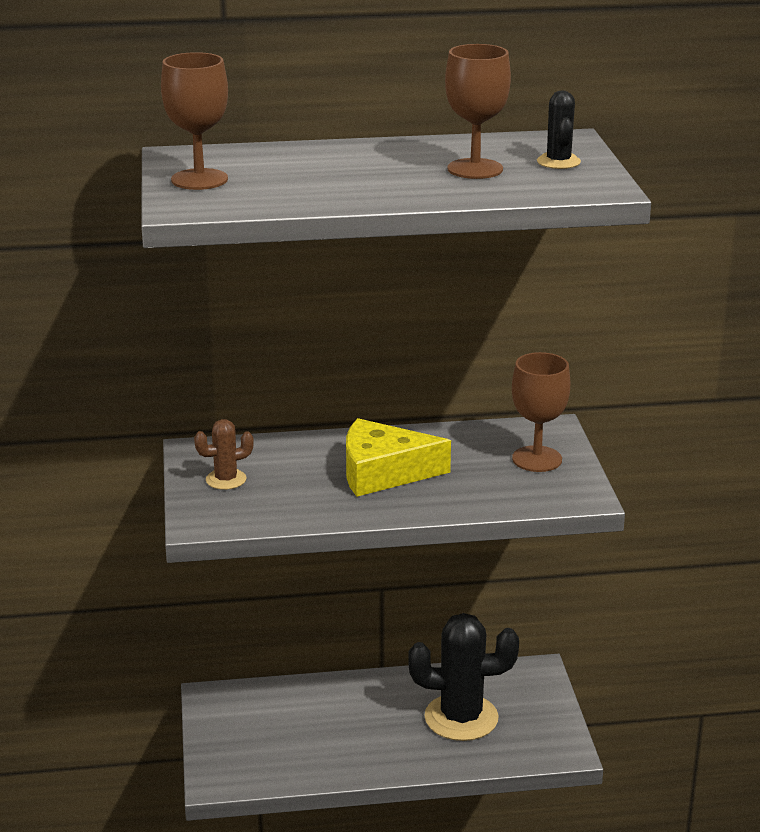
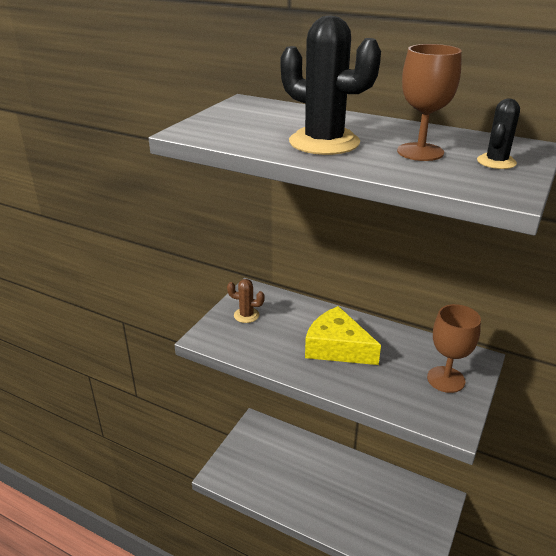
camera: 35 degrees right, 5 degrees up
(199, 179) = (229, 118): brown goblet -> none
(461, 718) = (373, 507): black cactus -> black cactus (324, 142)

